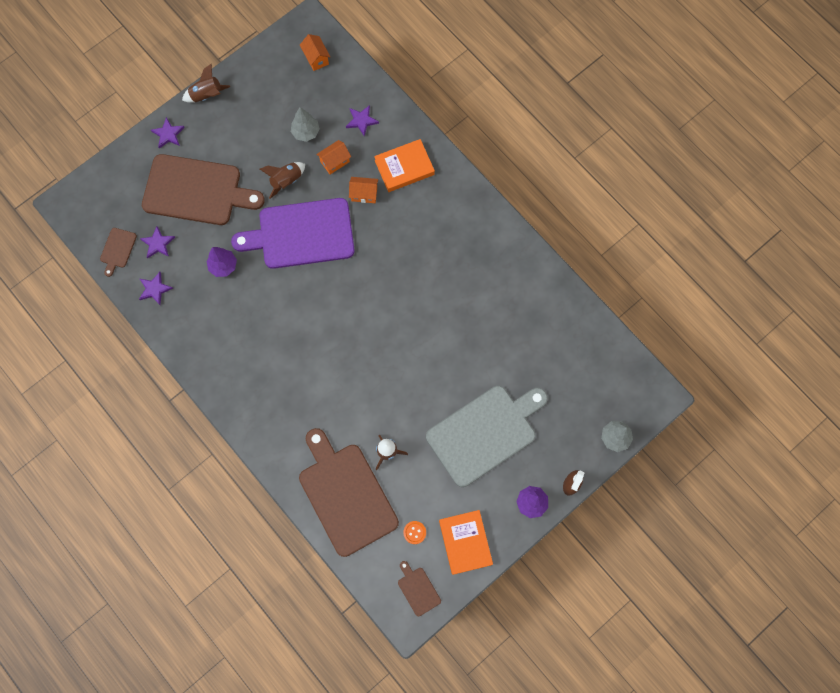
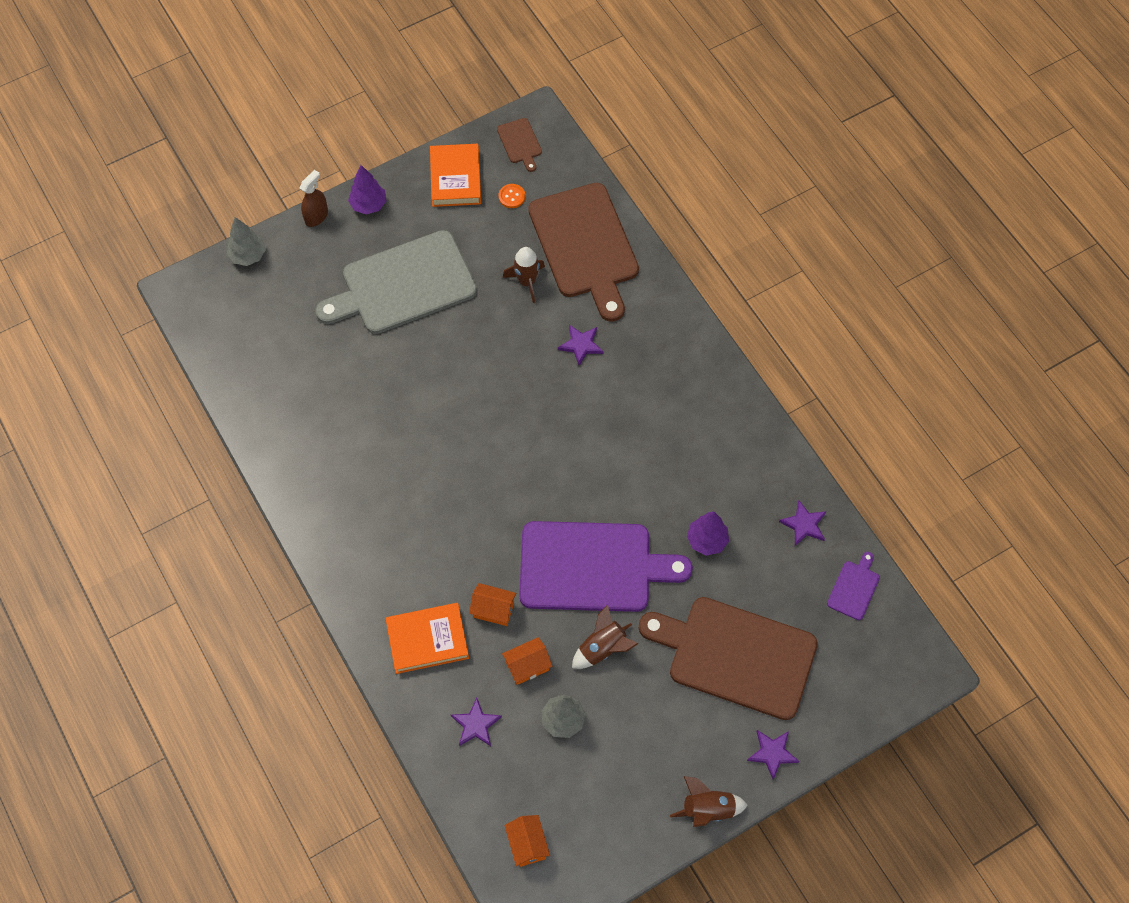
camera: 170 degrees left, 10 degrees down
(117, 249) = (854, 588): brown cutting board -> purple cutting board
(158, 243) = (796, 587): purple star -> purple star (581, 345)

